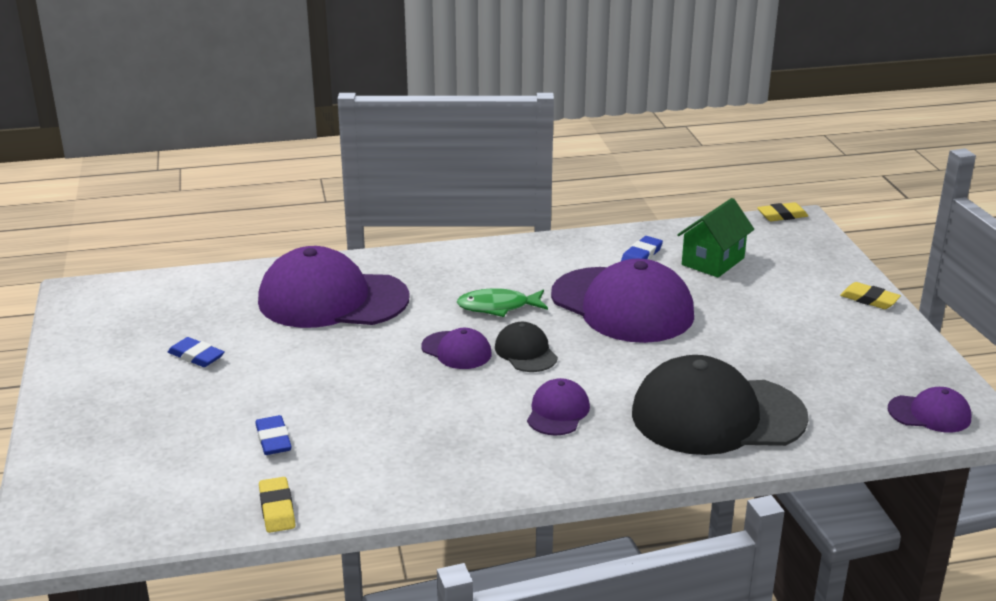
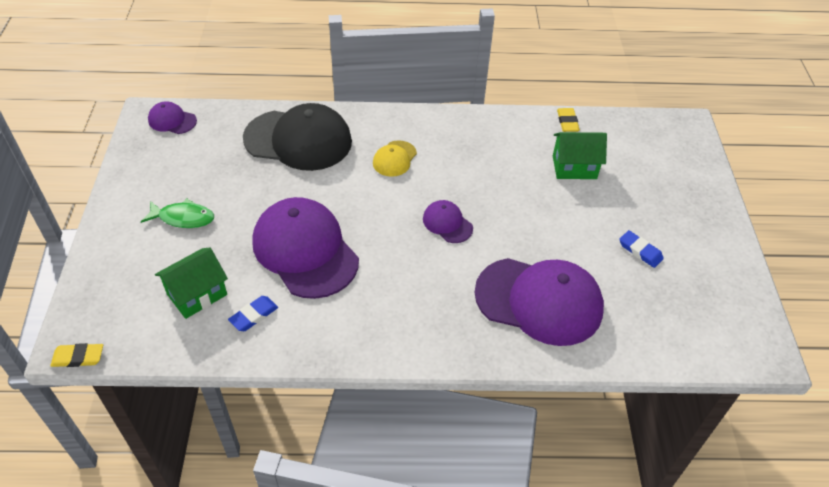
camera: 170 degrees left, 20 degrees up
(273, 439) = (574, 167): blue eraser -> green house
(498, 307) = (404, 266): green fish -> green fish (183, 218)
(526, 352) = (398, 213): black cap -> none
(558, 412) = (394, 159): purple cap -> yellow cap
(869, 299) = (111, 223): yellow eraser -> none

